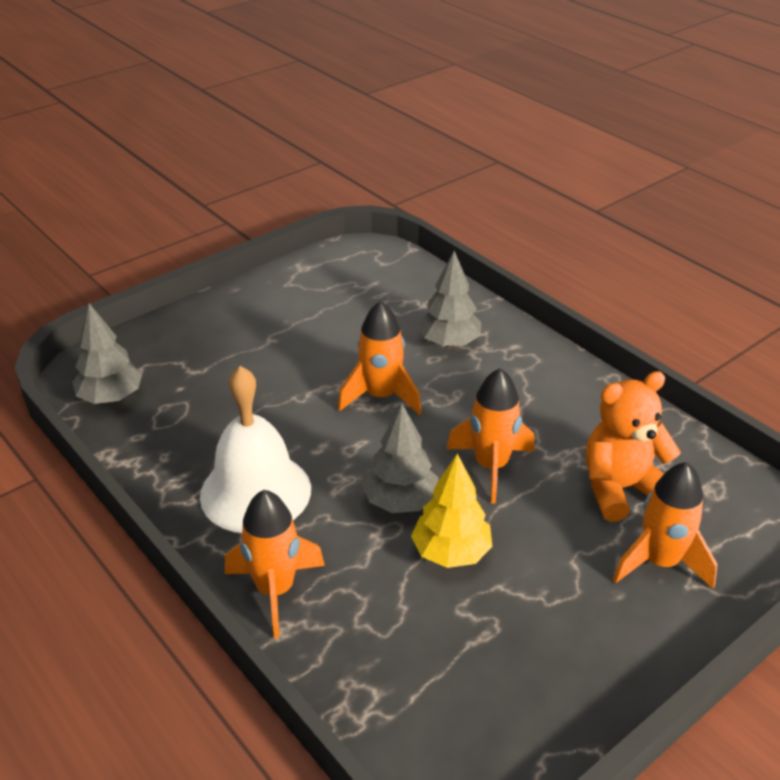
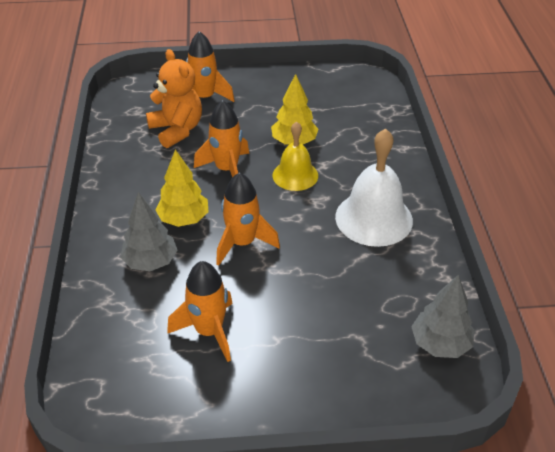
camera: 145 degrees left, 5 degrees up
(275, 590) = (396, 164): orange rocket -> orange rocket (209, 331)
(400, 501) = (295, 175): grey tree -> yellow bell
(468, 391) = (184, 219): none -> yellow tree
(621, 488) = (177, 130): orange teddy bear -> orange teddy bear turned 135 degrees counterclockwise

